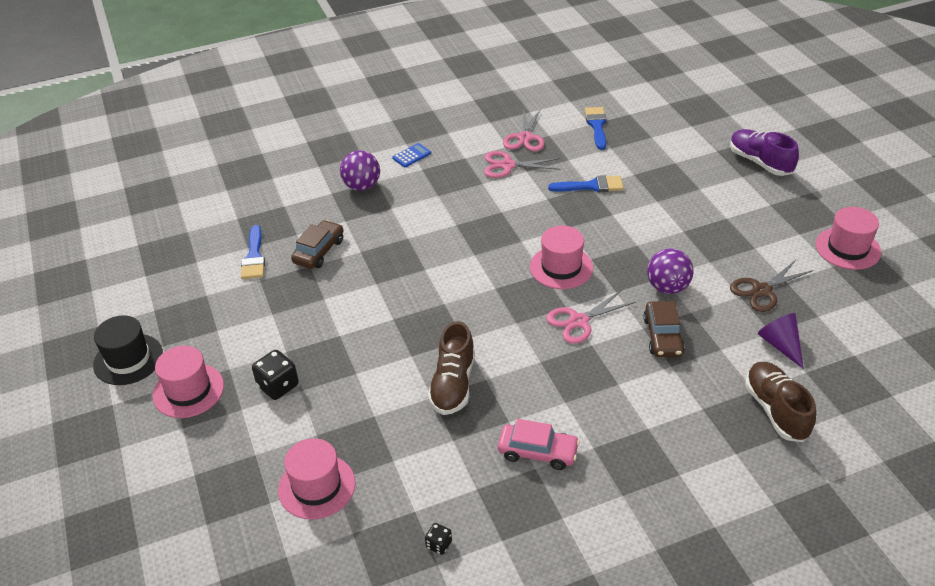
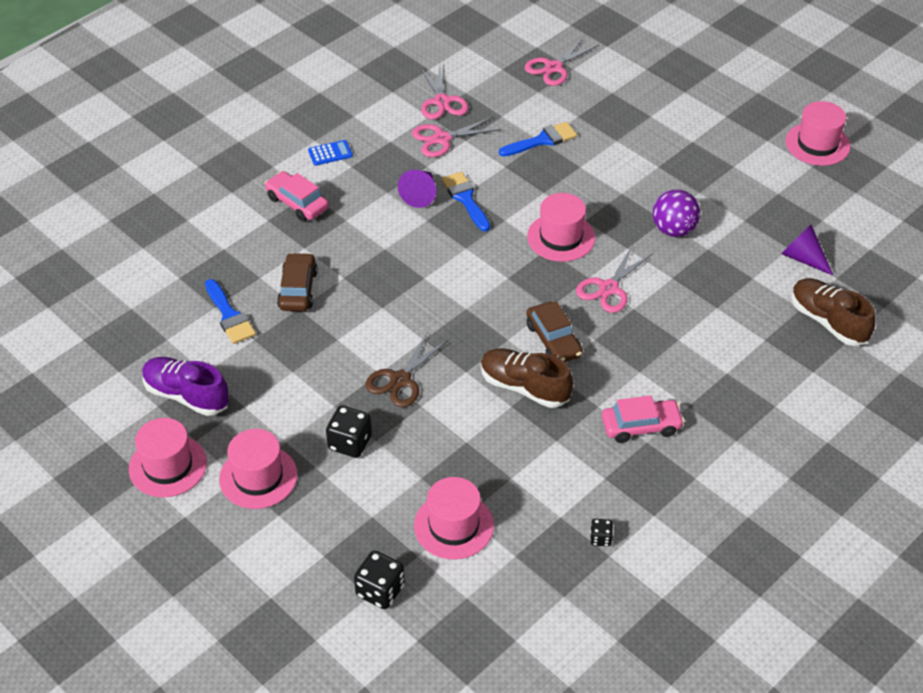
camera: 25 degrees left, 5 degrees up
(128, 359) = (168, 466): black hat -> pink hat
(218, 522) = (380, 590): none -> black dice
(362, 186) = (297, 203): purple ball -> pink car
(411, 156) = (330, 153): blue calculator -> blue calculator turned 45 degrees clockwise
(453, 384) = (524, 387): brown shoe -> brown shoe turned 135 degrees clockwise
(463, 203) = (420, 194): none -> purple cone
(597, 125) = (510, 69): blue brush -> blue brush (465, 199)
(635, 132) = (553, 67): none -> pink scissors
(663, 336) = (694, 280): brown car -> brown car (553, 340)
(760, 162) = (694, 72): purple shoe -> purple shoe (187, 395)
(762, 290) = (761, 208): brown scissors -> brown scissors (400, 380)

